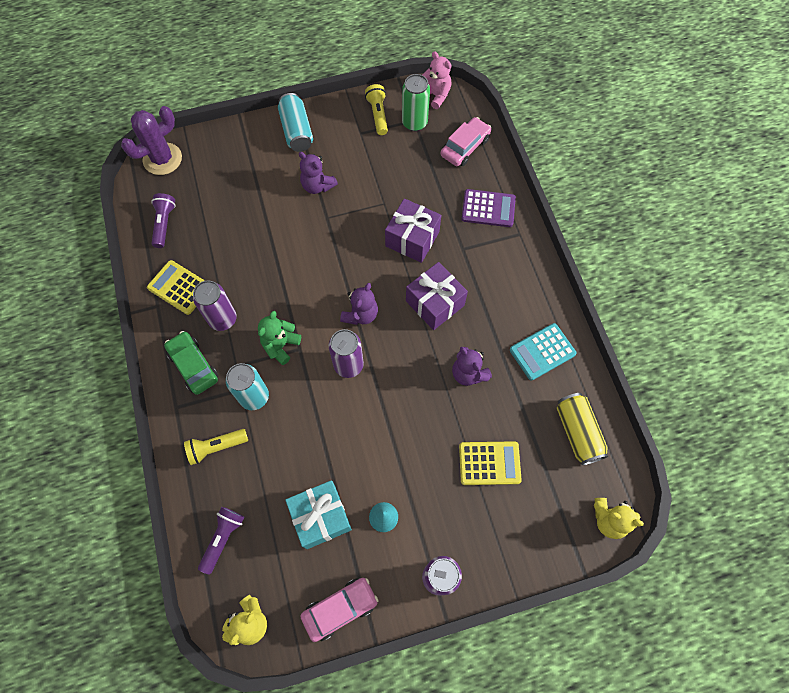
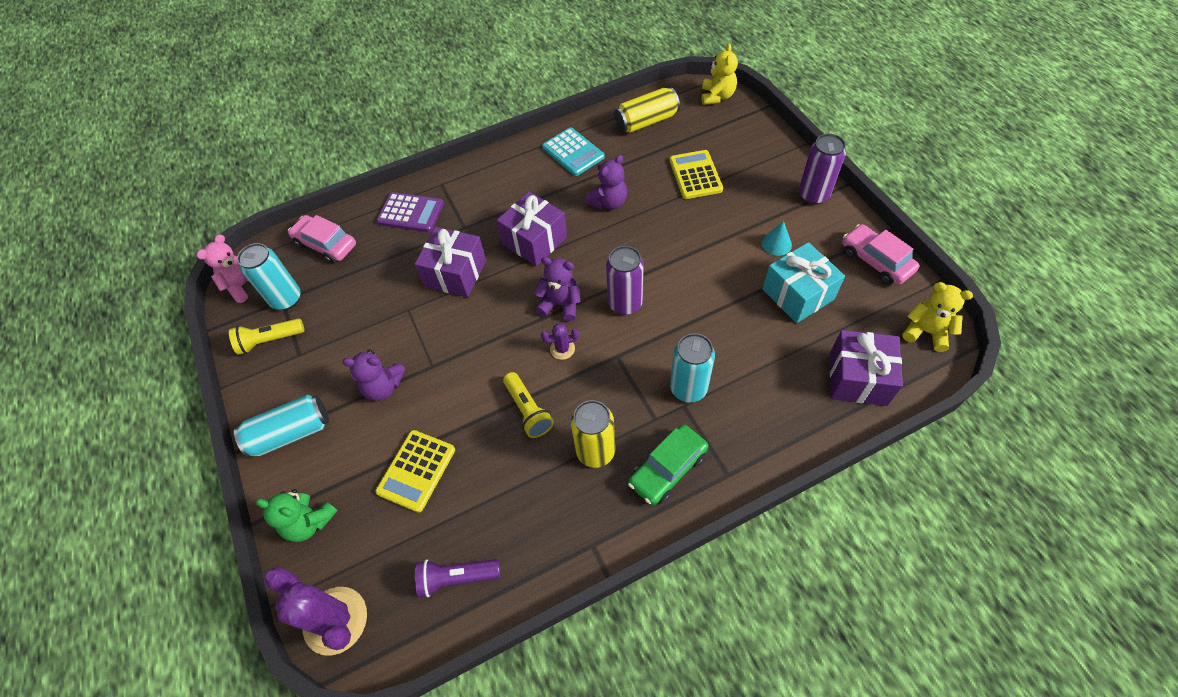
camera: 95 degrees left, 10 degrees down
(179, 288) = (559, 522): yellow calculator -> yellow calculator (416, 471)
(216, 447) = (761, 413): yellow flashlight -> yellow flashlight (528, 410)
(223, 319) = (595, 451): purple can -> yellow can
(223, 538) = (858, 378): purple flashlight -> purple gift
(280, 345) = (617, 376): green teddy bear -> green teddy bear (309, 522)
(317, 186) = (383, 387): purple teddy bear -> purple teddy bear turned 60 degrees clockwise
(317, 309) = (562, 349): none -> purple cactus
(414, 123) = (286, 299): green can -> turquoise can
(488, 208) = (411, 213): purple calculator -> purple calculator turned 105 degrees clockwise

